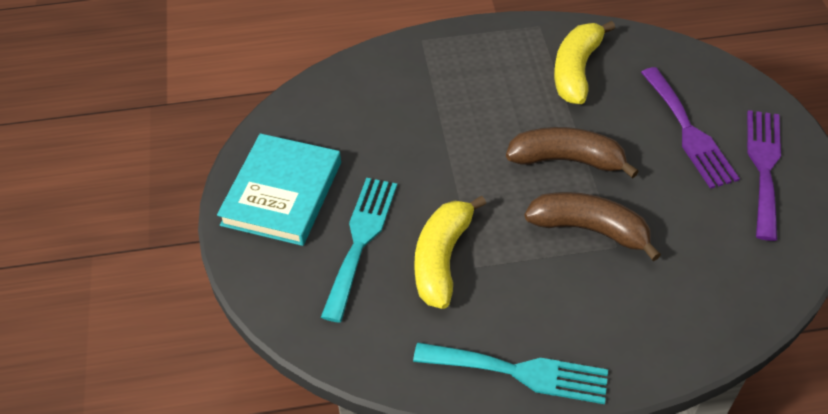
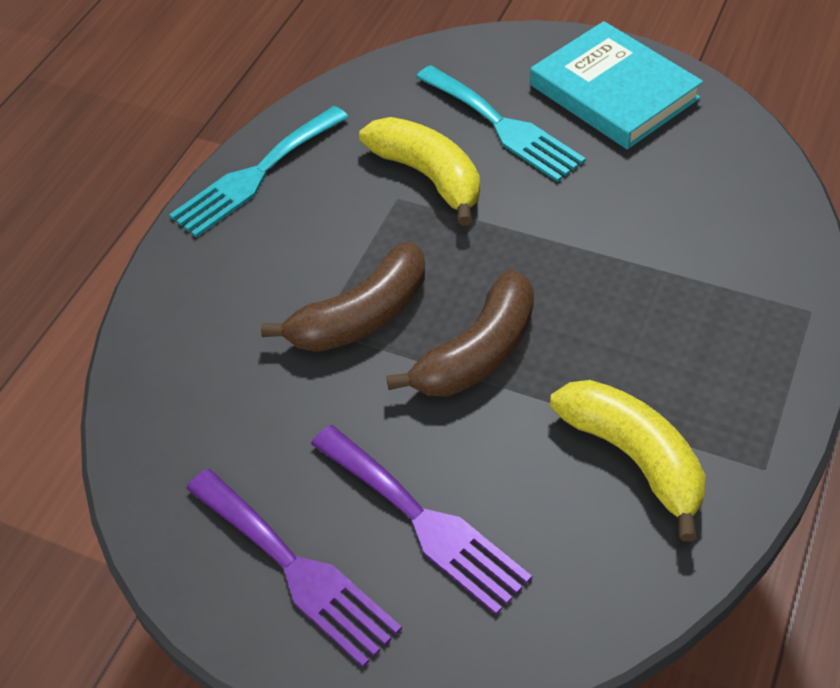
camera: 125 degrees right, 0 degrees up
(688, 131) = (423, 521): purple fork -> purple fork turned 150 degrees counterclockwise

